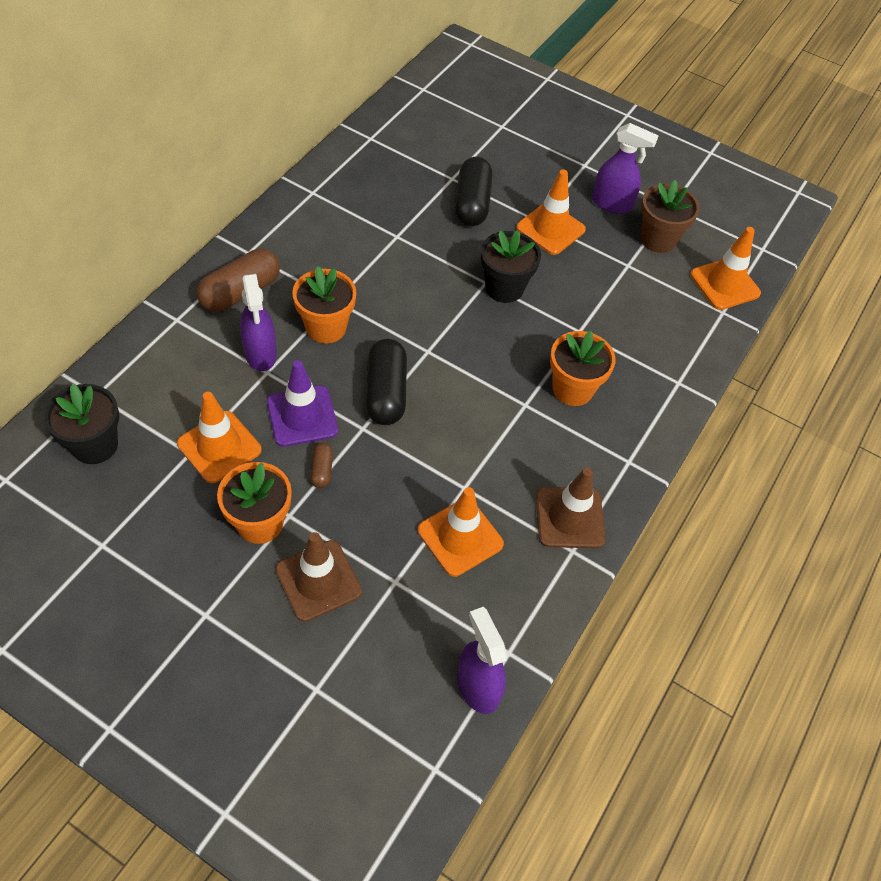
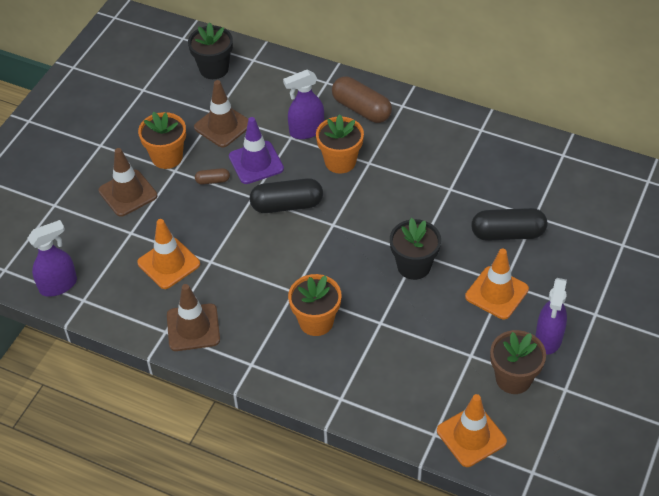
camera: 90 degrees right, 5 degrees down
(219, 447) = (223, 126): orange traffic cone -> brown traffic cone

